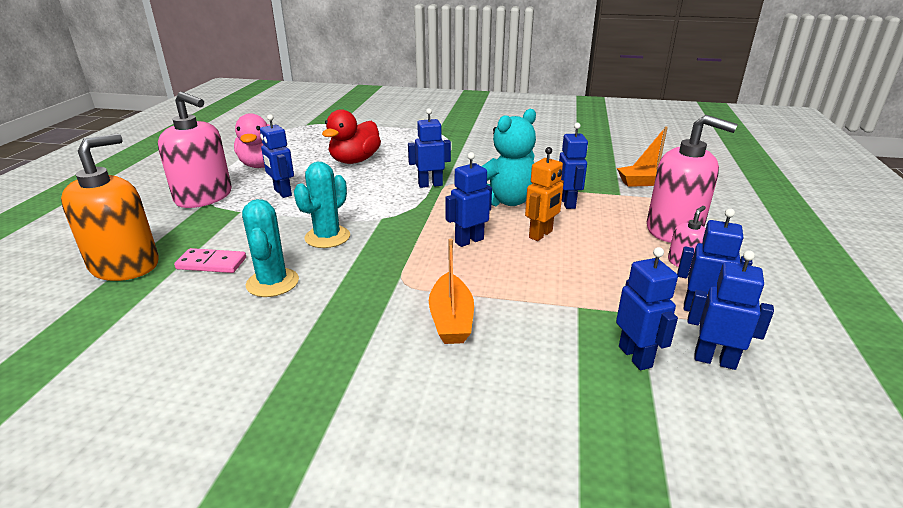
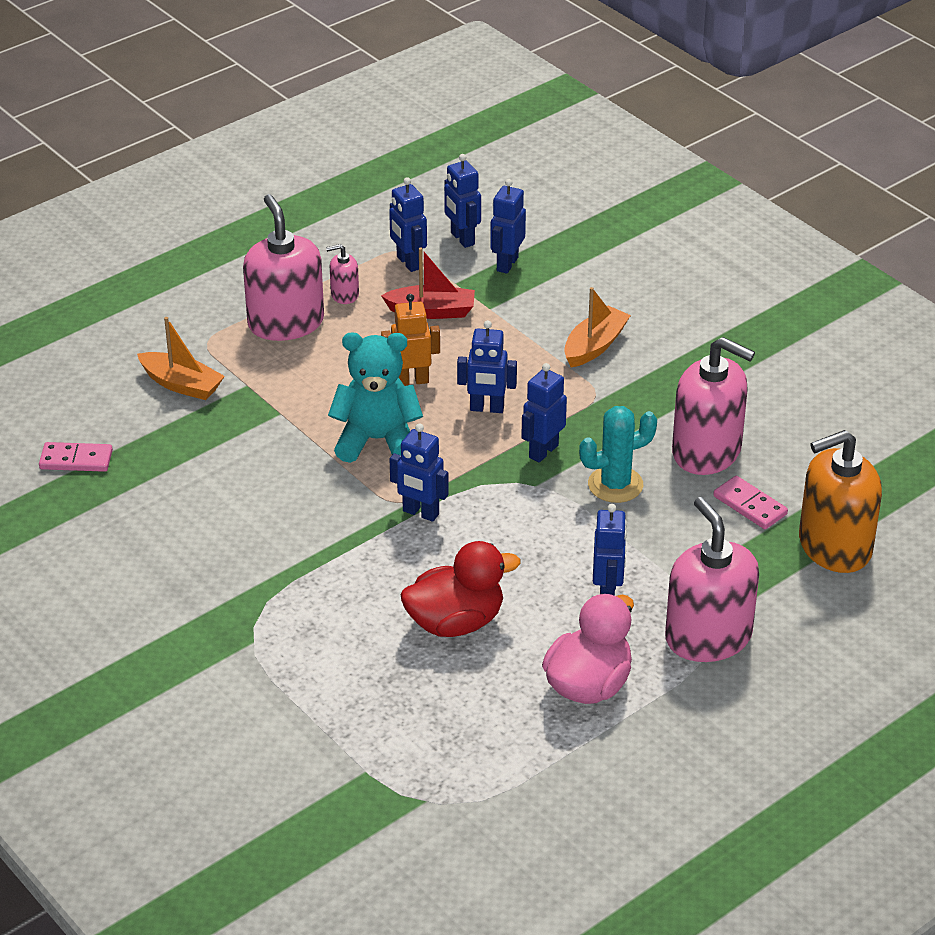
camera: 140 degrees left, 10 degrees up
(272, 283) = (707, 451): turquoise cactus -> pink soap dispenser
(568, 203) = (320, 402): blue robot -> blue robot (543, 451)
(611, 282) = (431, 311): none -> red boat
(618, 145) = (76, 460): none -> pink domino

